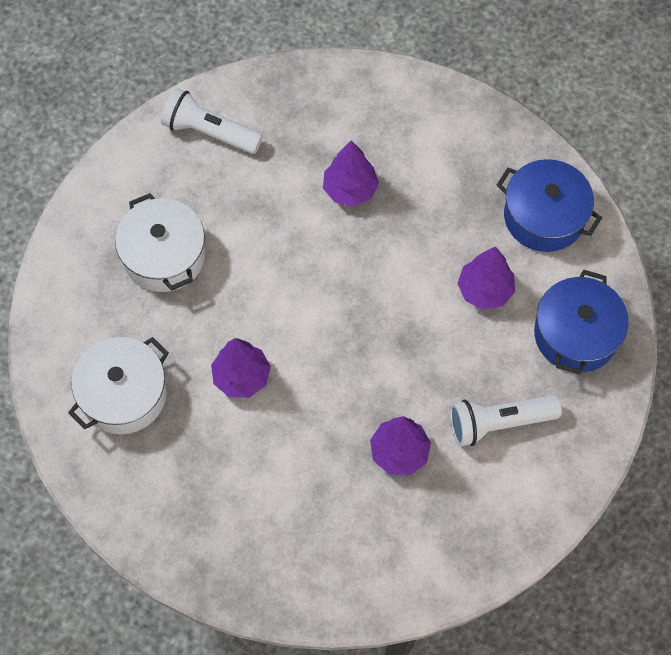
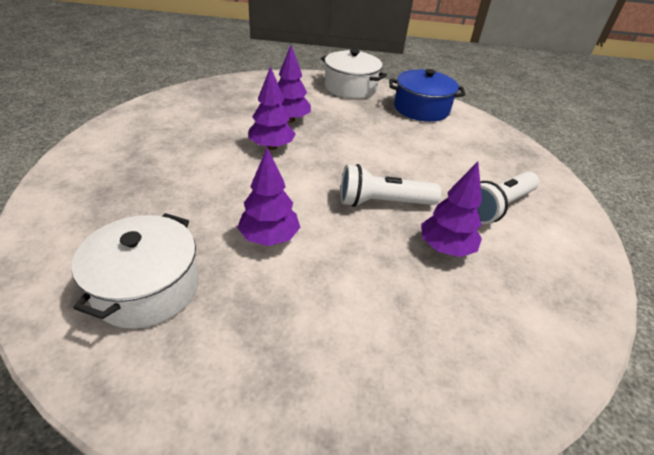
camera: 30 degrees left, 25 degrees down
(164, 256) = (155, 179): white pot -> white pot (350, 87)
(209, 132) = (168, 113): white flashlight -> white flashlight (382, 202)
(485, 290) = (418, 144): purple tree -> purple tree (272, 147)
(575, 334) = (494, 150): blue pot -> none

